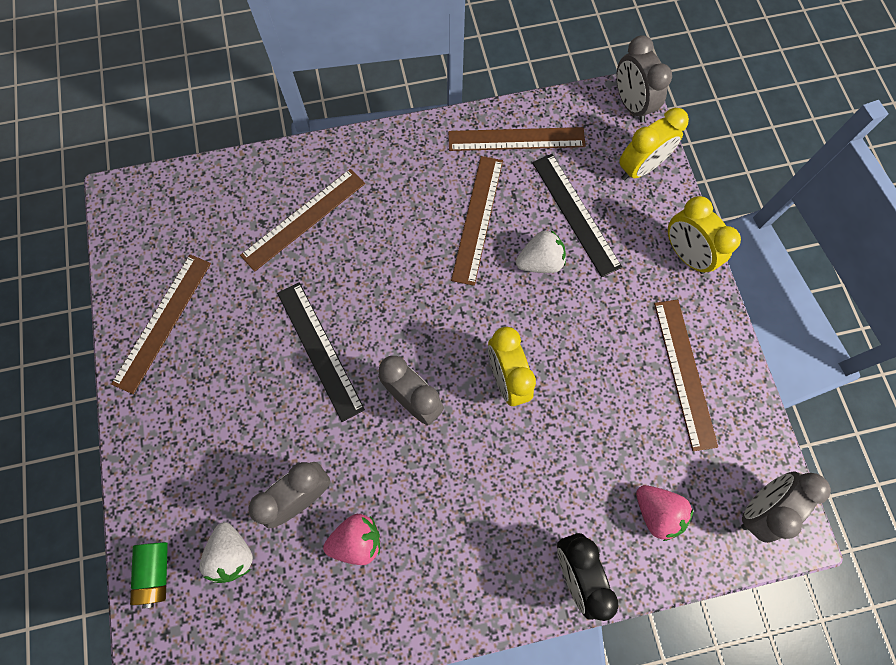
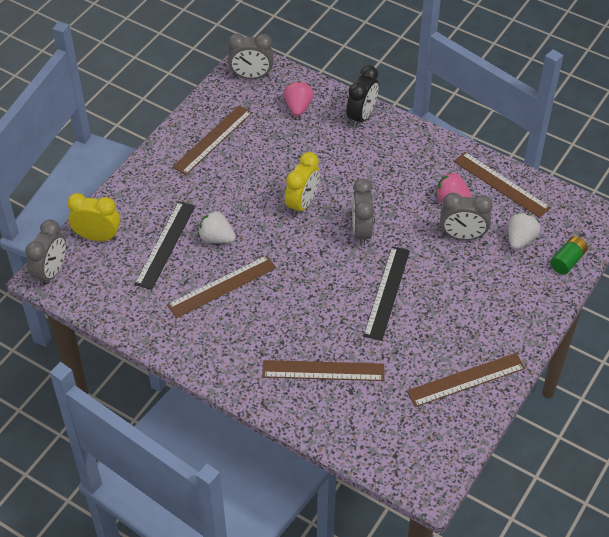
camera: 135 degrees left, 20 degrees down
(516, 139) = (142, 310): brown ruler -> brown ruler (501, 184)
(685, 255) = (138, 181): yellow clock -> none

